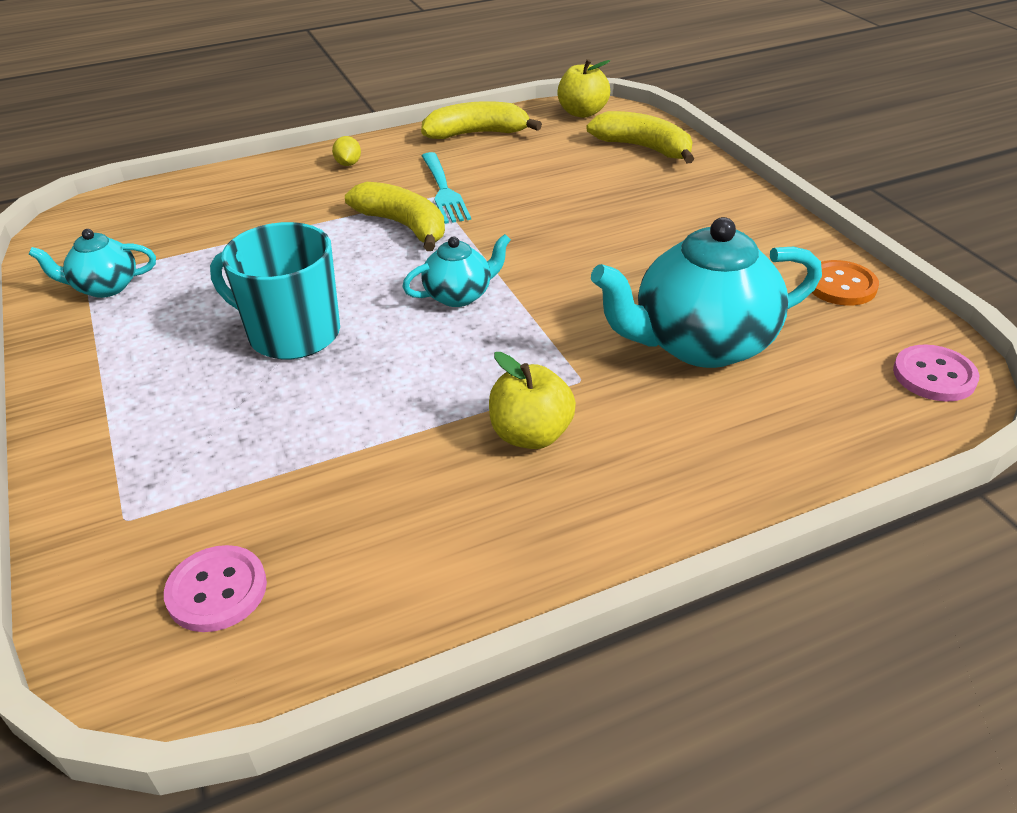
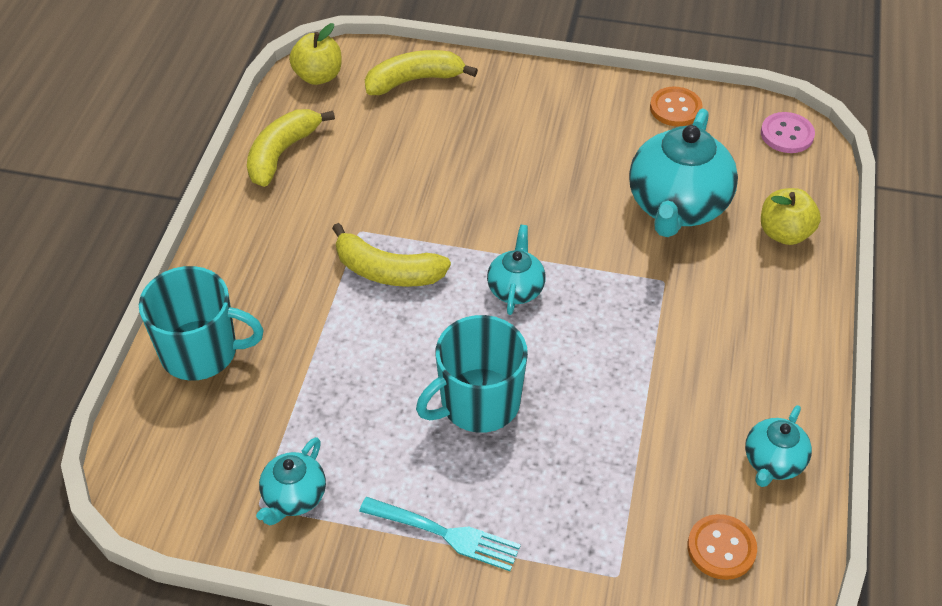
camera: 55 degrees left, 10 degrees up
(217, 590) = (721, 548): pink button -> orange button
(230, 188) = (201, 351): none -> turquoise mug
(348, 164) = (244, 256): yellow lemon -> none
(389, 582) = (773, 462): none -> turquoise teapot
(403, 226) = (387, 271): yellow banana -> yellow banana turned 150 degrees counterclockwise
(444, 191) = (357, 221): turquoise fork -> turquoise fork (445, 534)
(531, 435) = (697, 333): yellow apple -> yellow apple (784, 233)

